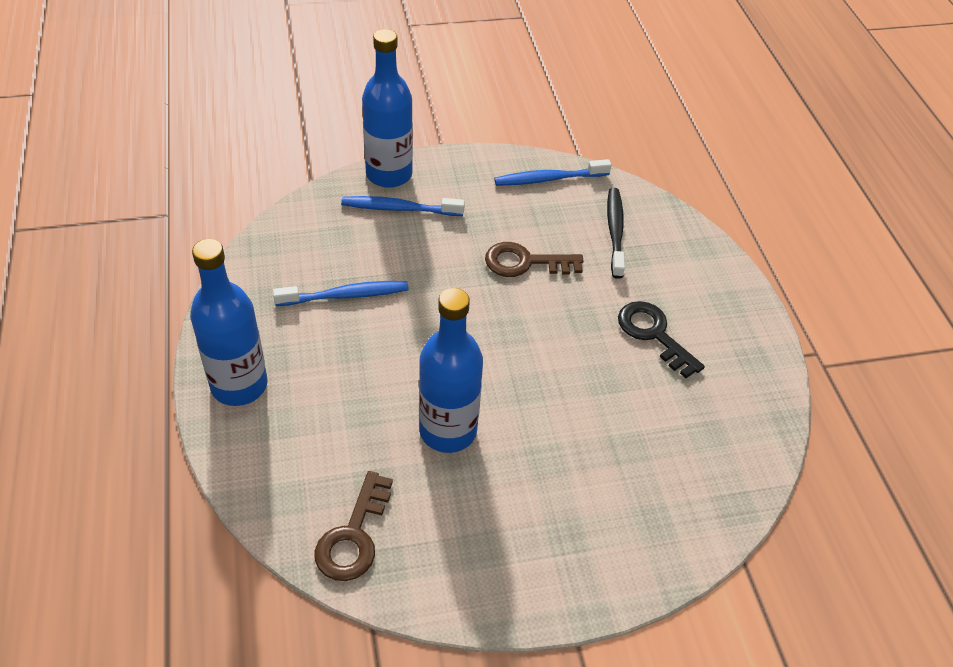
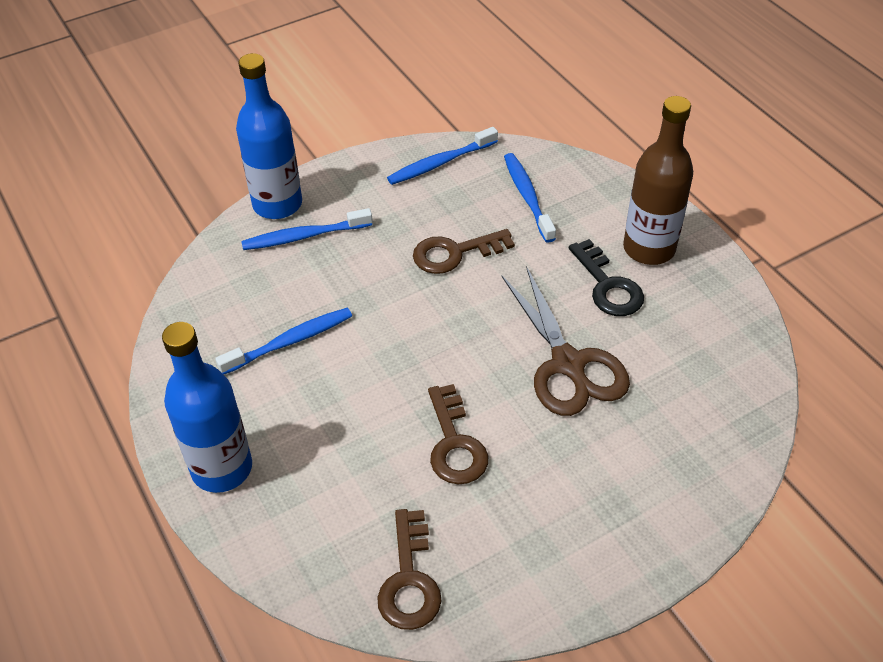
camera: 15 degrees left, 0 degrees up
(448, 431) = (454, 444): blue bottle -> brown key
(583, 392) = (568, 364): none -> brown scissors
(615, 231) = (527, 197): black toothbrush -> blue toothbrush
(653, 334) = (608, 286): black key -> black key turned 150 degrees counterclockwise
(708, 312) = (649, 248): none -> brown bottle

